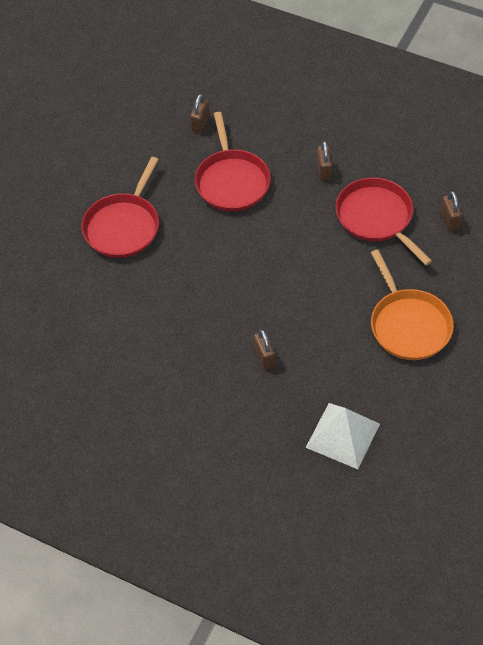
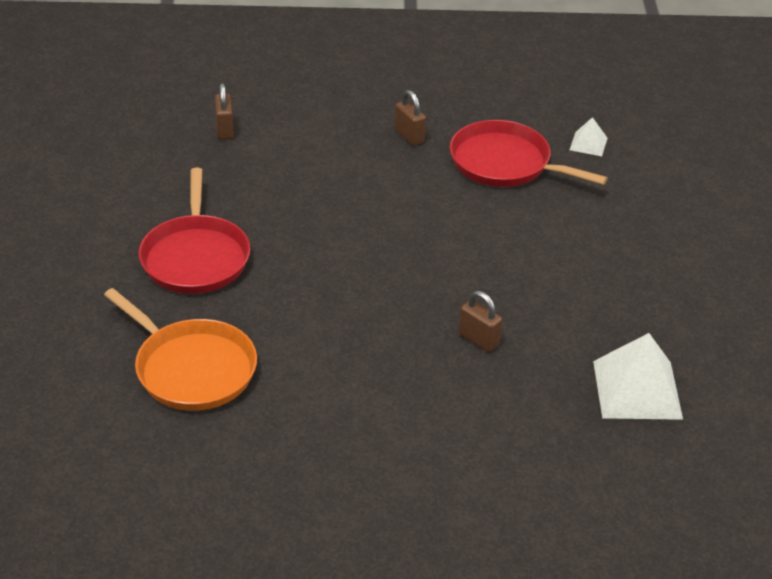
camera: 30 degrees left, 15 degrees down
(231, 181) = (304, 174): red pan -> none
(408, 325) = (622, 253): orange pan -> orange pan (191, 368)
(449, 221) = (588, 144): brown padlock -> white pyramid

